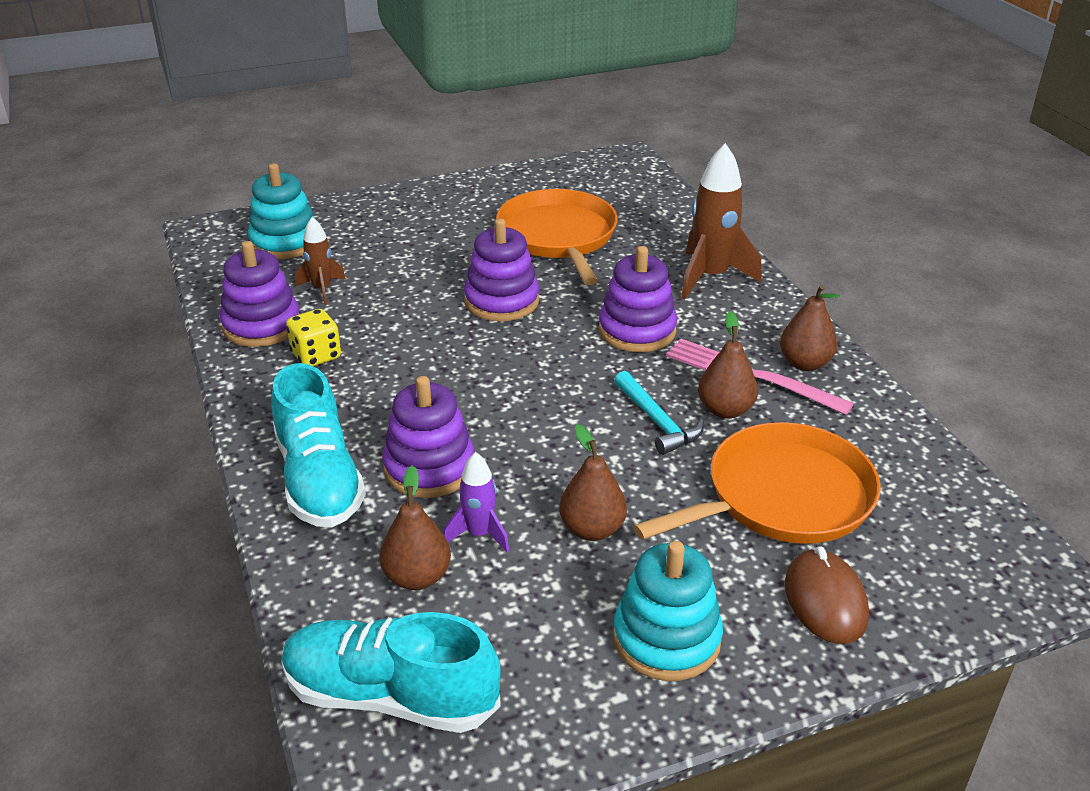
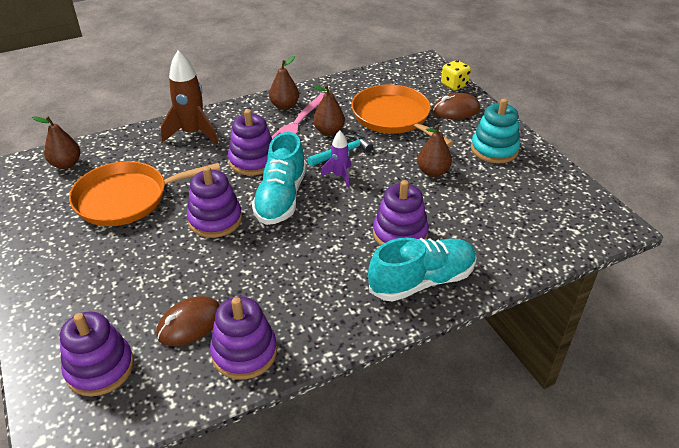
camera: 95 degrees left, 5 degrees up
(285, 242) = (100, 368): turquoise stacking toy -> purple stacking toy
(316, 356) = (287, 308): yellow dice -> yellow dice (454, 85)
(322, 289) = (190, 323): brown rocket -> brown mouse
(390, 696) = (564, 227): turquoise shoe -> turquoise shoe (281, 198)
(417, 577) = (487, 228): brown pear -> brown pear (66, 164)
(479, 534) = (448, 209): purple rocket -> purple rocket (339, 176)

